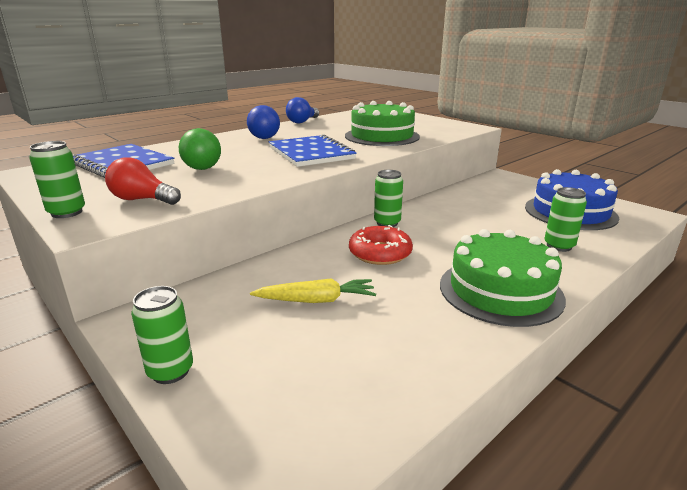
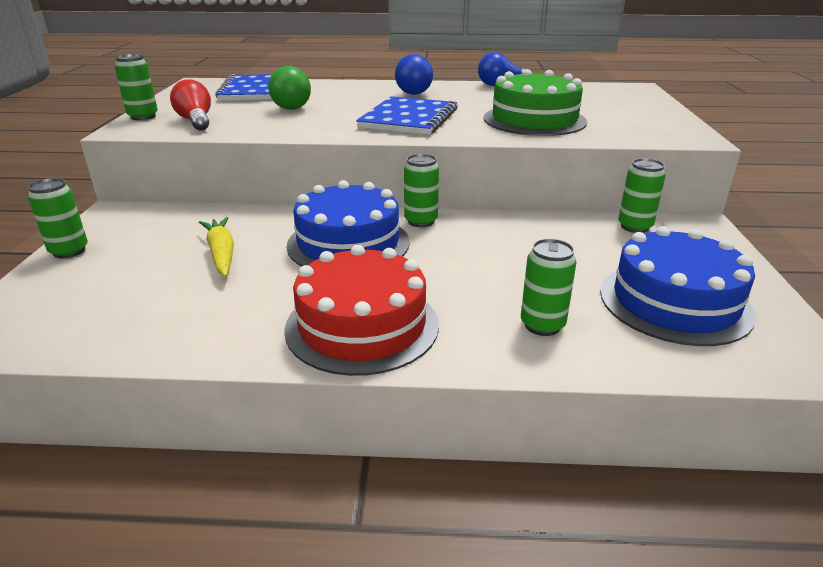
camera: 45 degrees right, 5 degrees up
(316, 300) = (221, 254): yellow carrot -> yellow carrot turned 150 degrees counterclockwise
(380, 253) = (348, 243): red donut -> blue cake
(483, 186) = (634, 227): none -> green can
(500, 291) = (362, 325): green cake -> red cake

